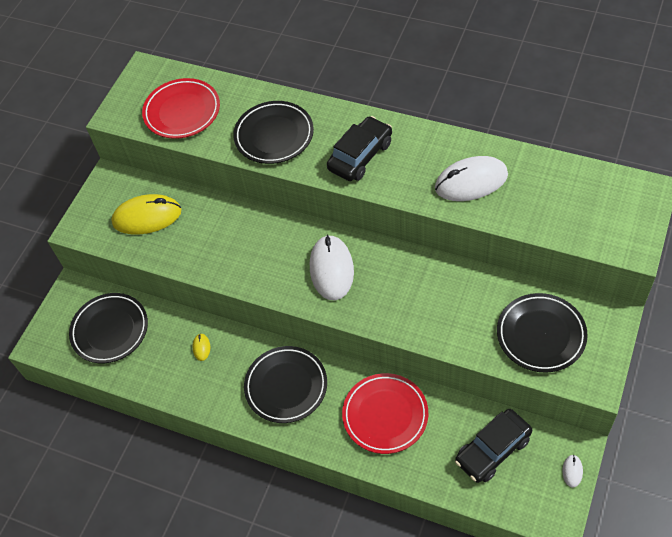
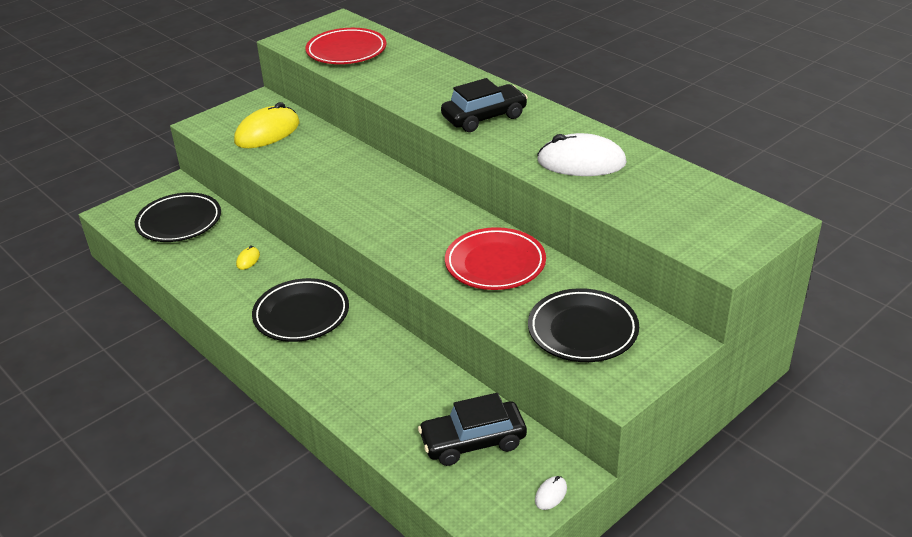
camera: 20 degrees right, 20 degrees down
(147, 217) = (267, 133): yellow mouse -> yellow mouse turned 60 degrees counterclockwise
(274, 135) = (414, 85): black plate -> none
(331, 269) = (404, 215): white mouse -> none
(385, 415) = (381, 371): red plate -> red plate (495, 264)

